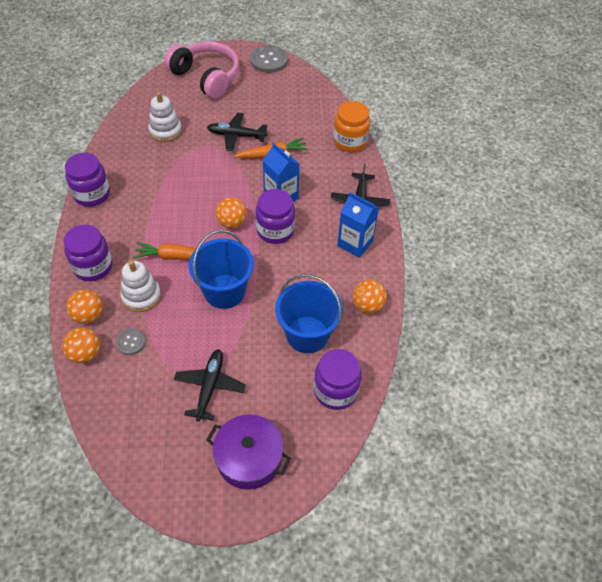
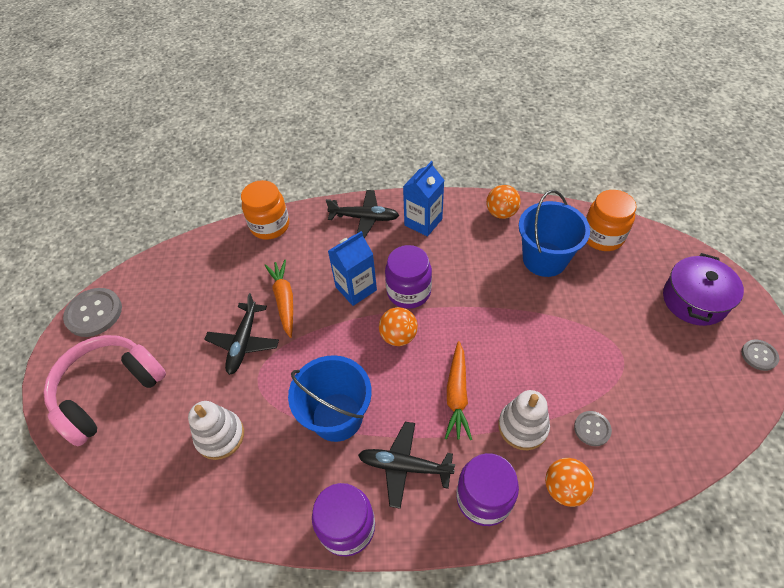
camera: 85 degrees left, 0 degrees up
(85, 354) = (621, 481): orange ball -> none
(178, 499) = (759, 355): none -> grey button
(209, 387) = (628, 340): black plane -> black plane (405, 466)
(224, 291) = (502, 336): blue bucket -> blue bucket (337, 416)
(335, 391) = (602, 236): purple jar -> orange jar

